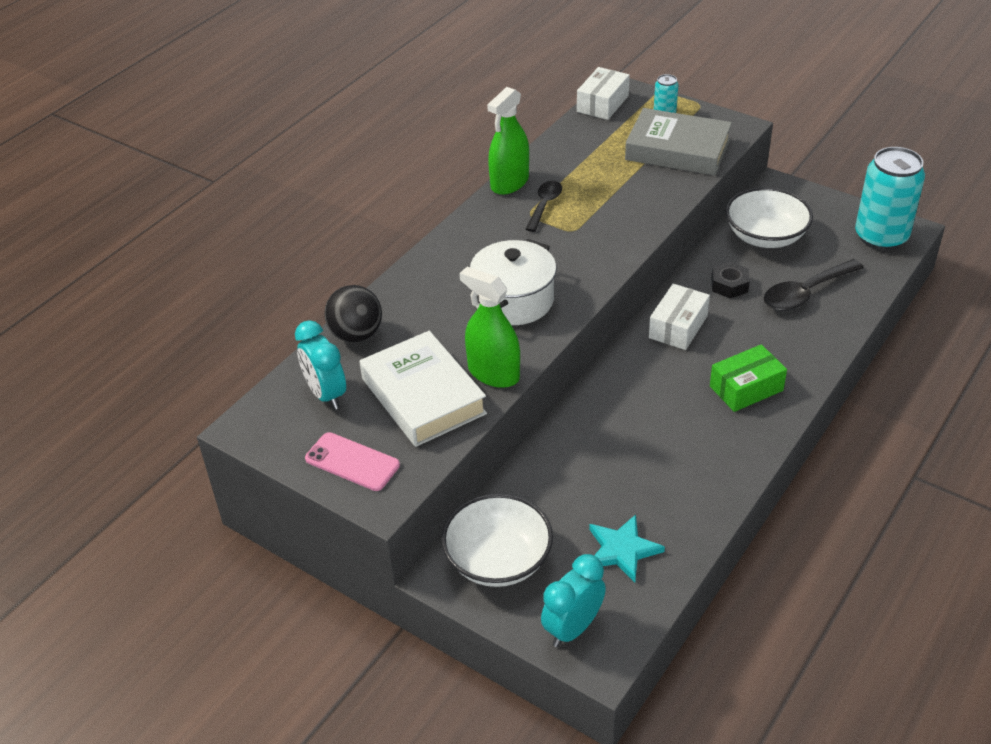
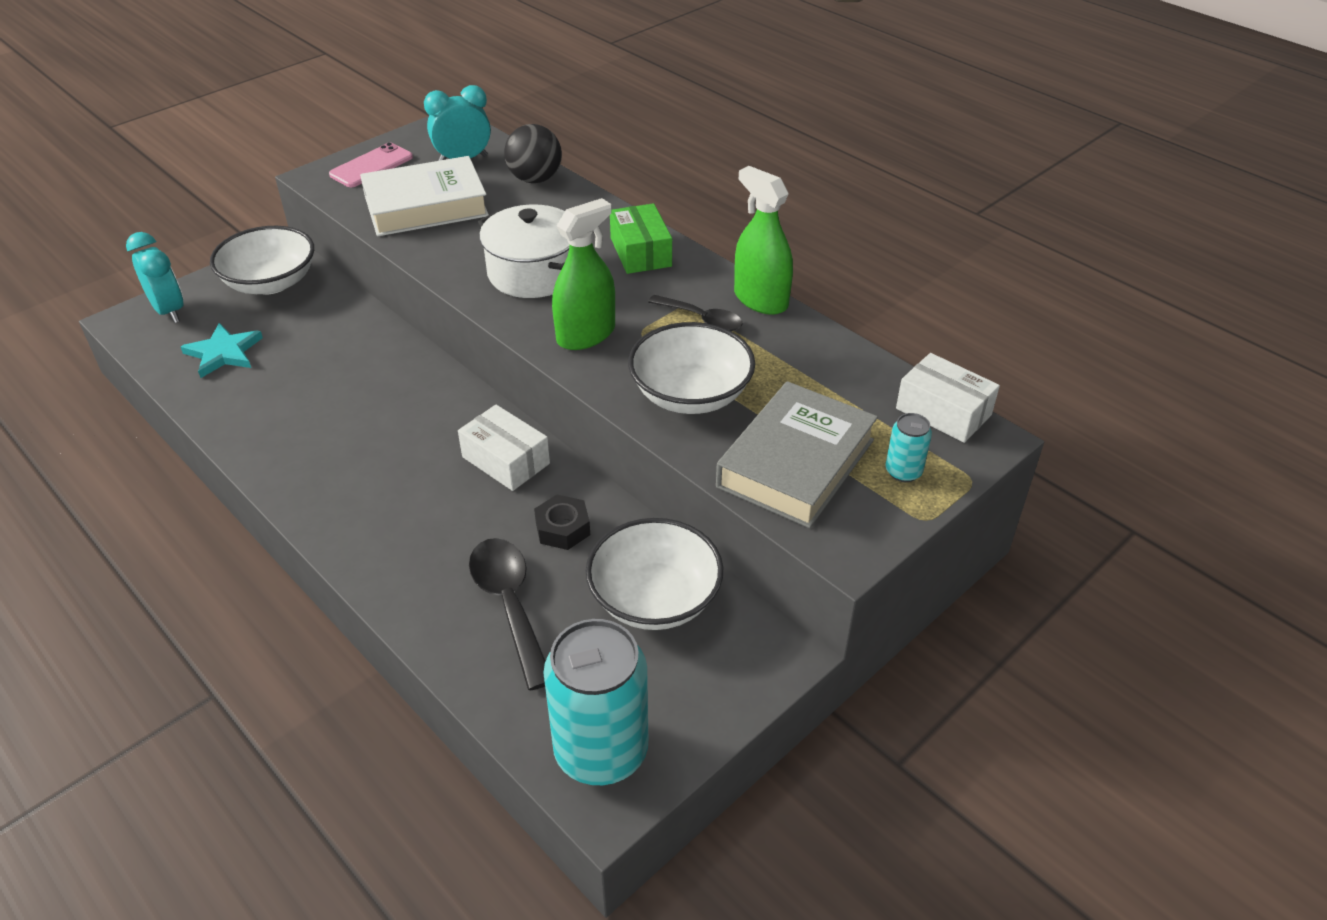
camera: 100 degrees right, 0 degrees up
(493, 373) = (429, 247): green spray bottle -> green spray bottle (586, 335)
(632, 197) = (690, 394): none -> white bowl
(746, 388) = (369, 493): green box -> green box (641, 252)

